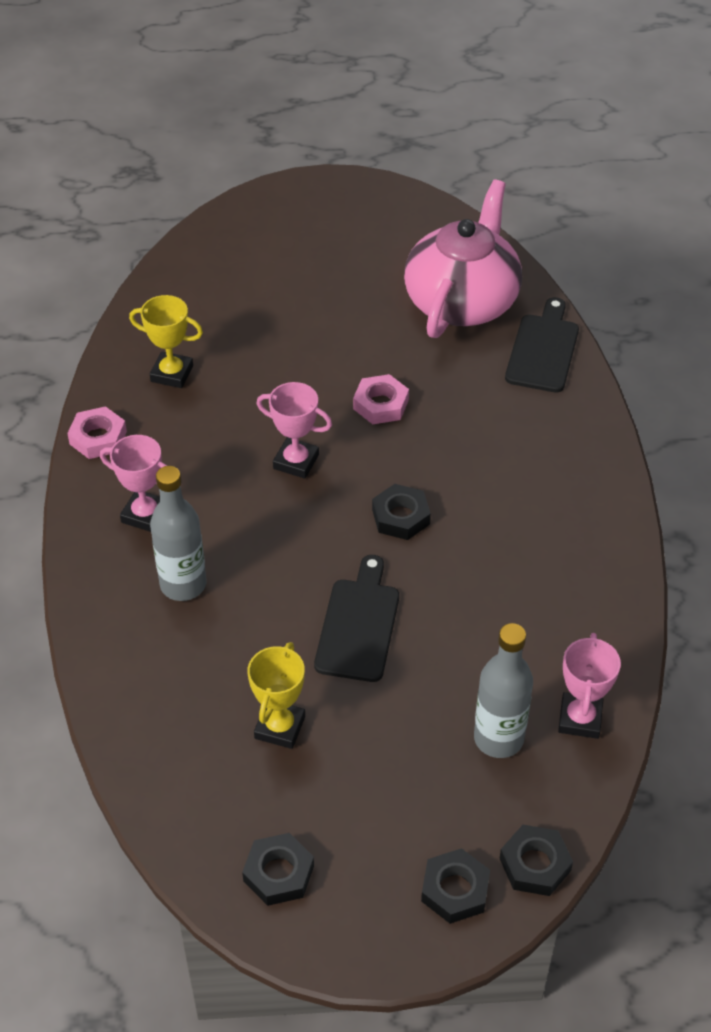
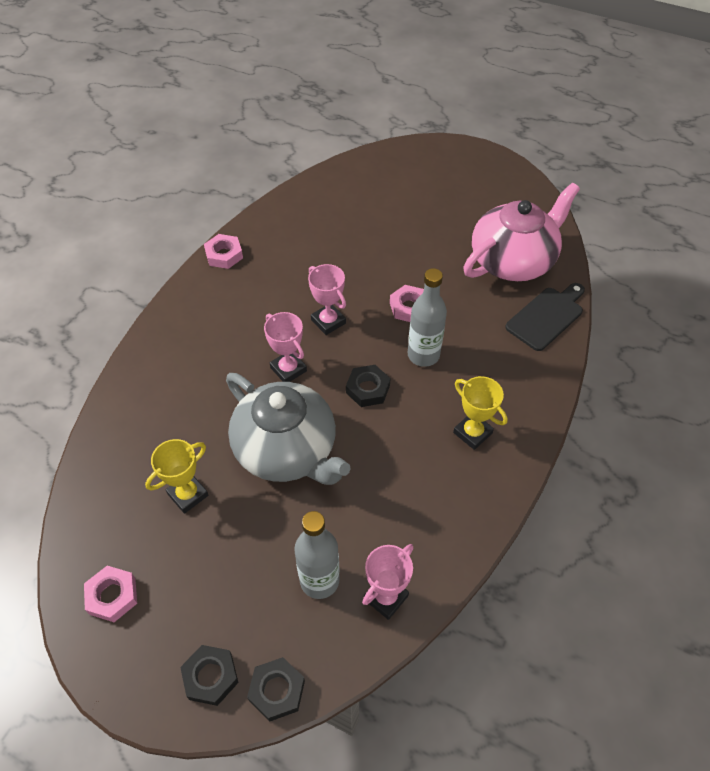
camera: 30 degrees right, 5 degrees up
(145, 515) = (214, 315): pink trophy -> pink trophy (288, 369)
(172, 374) = (295, 233): yellow trophy -> yellow trophy (472, 433)
(183, 584) = (202, 370): grey bottle -> grey bottle (423, 355)
(278, 873) = (112, 596): black nut -> pink nut
(358, 625) = (287, 450): black cutting board -> grey teapot

